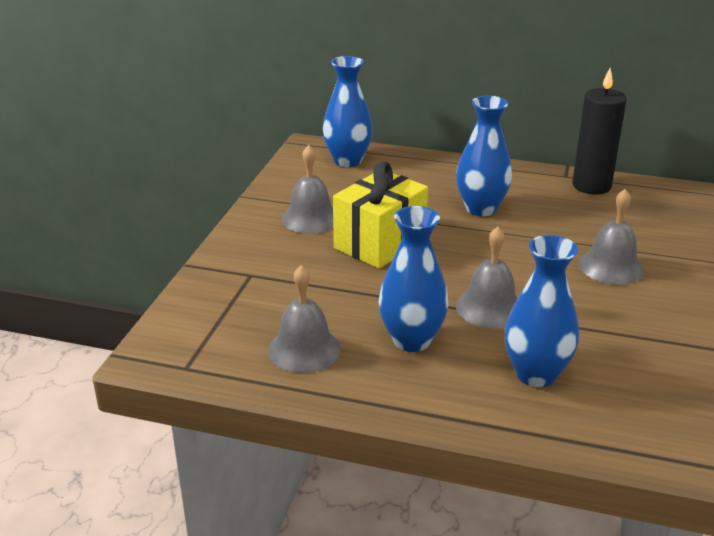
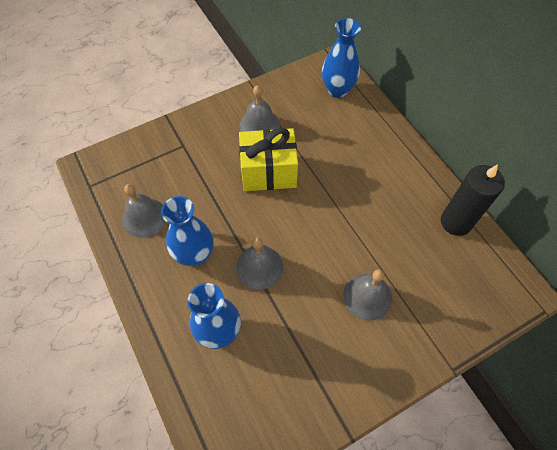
camera: 45 degrees right, 30 degrees up
(481, 208) = (359, 188): blue vase -> none

